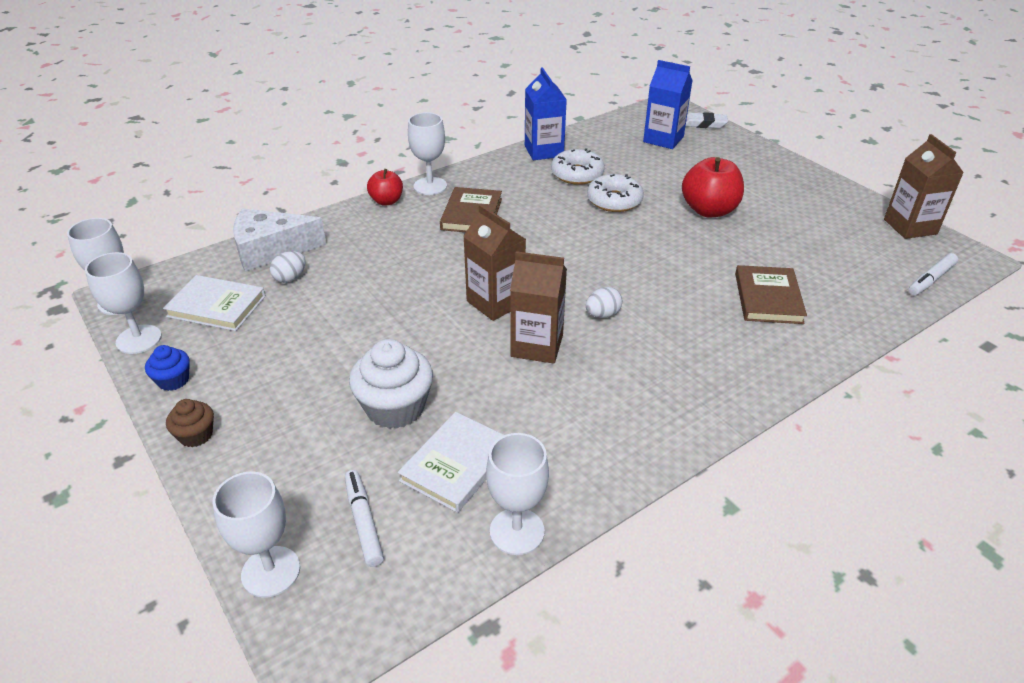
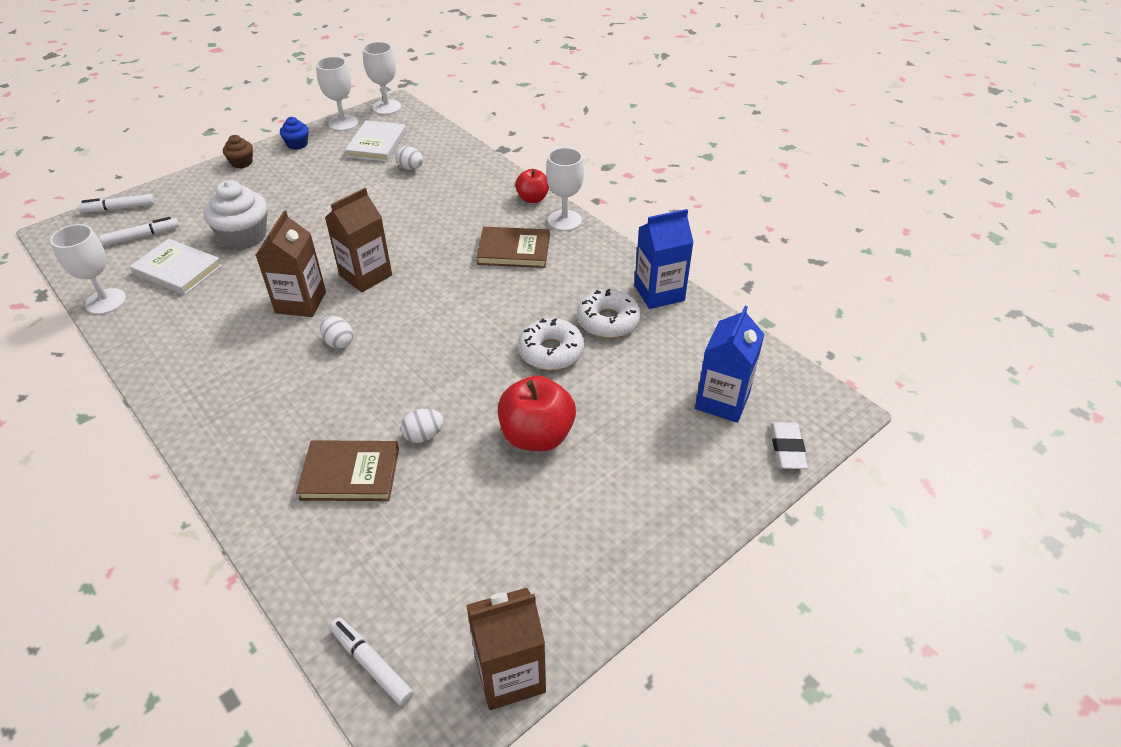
camera: 85 degrees right, 5 degrees up
(271, 250) = (450, 153): white cheese -> none
(271, 571) = (119, 208): white goblet -> white marker
(718, 262) = (424, 435): none -> white egg

